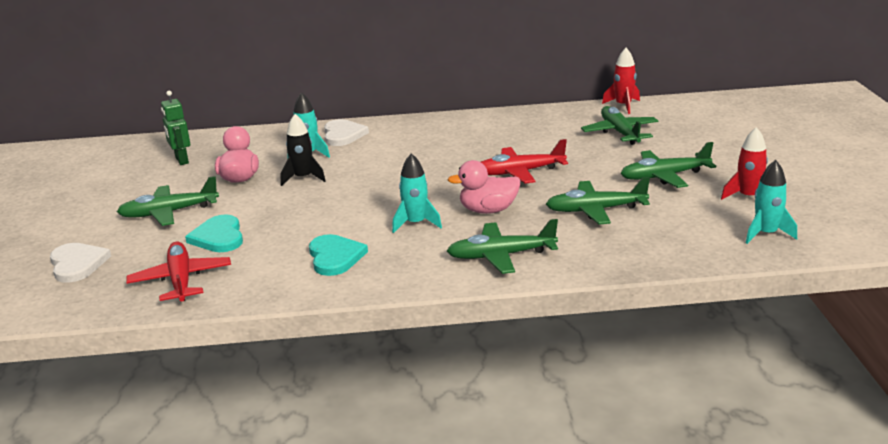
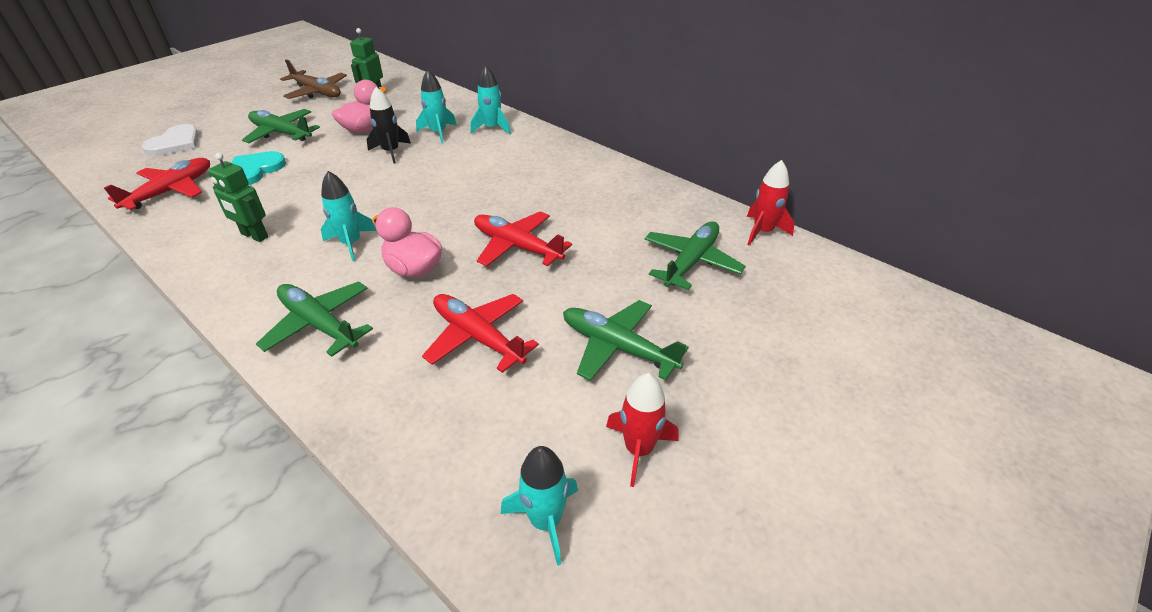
camera: 45 degrees right, 15 degrees up
(114, 181) = (317, 92): none -> brown plane
(335, 257) = (254, 236): turquoise heart -> green robot
(343, 135) = (492, 128): white heart -> turquoise rocket
(596, 210) = (478, 337): green plane -> red plane

